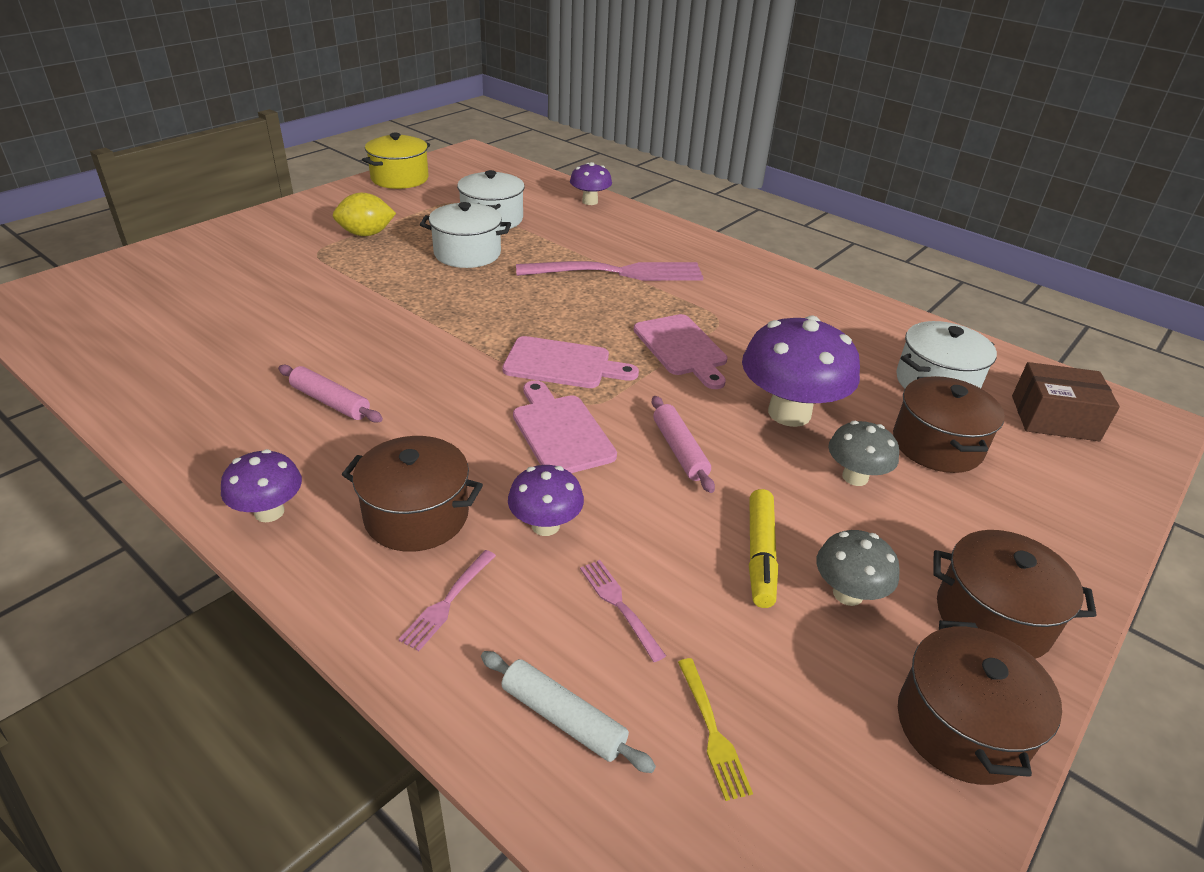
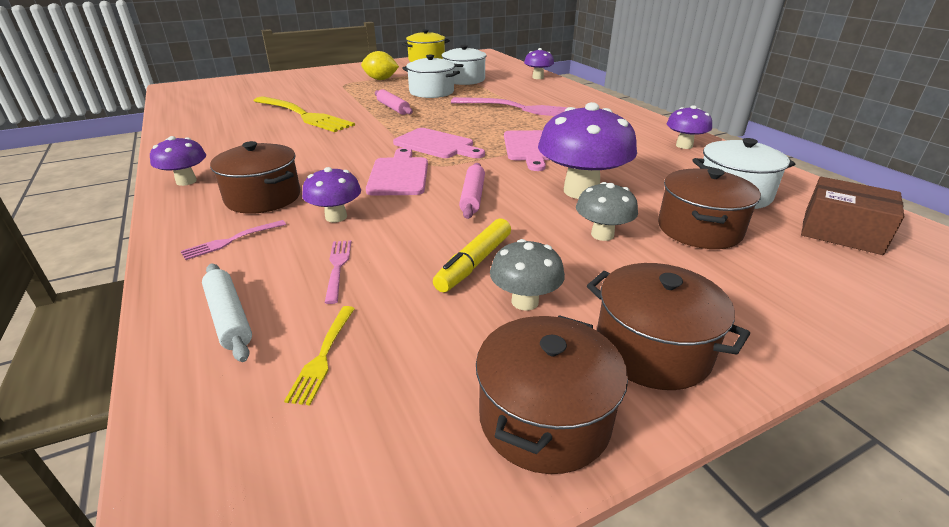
camera: 25 degrees right, 5 degrees down
(317, 336) = (303, 115): none -> yellow fork
(330, 402) = (277, 142): pink rolling pin -> pink rolling pin (393, 108)
(844, 312) = (684, 145): none -> purple mushroom

